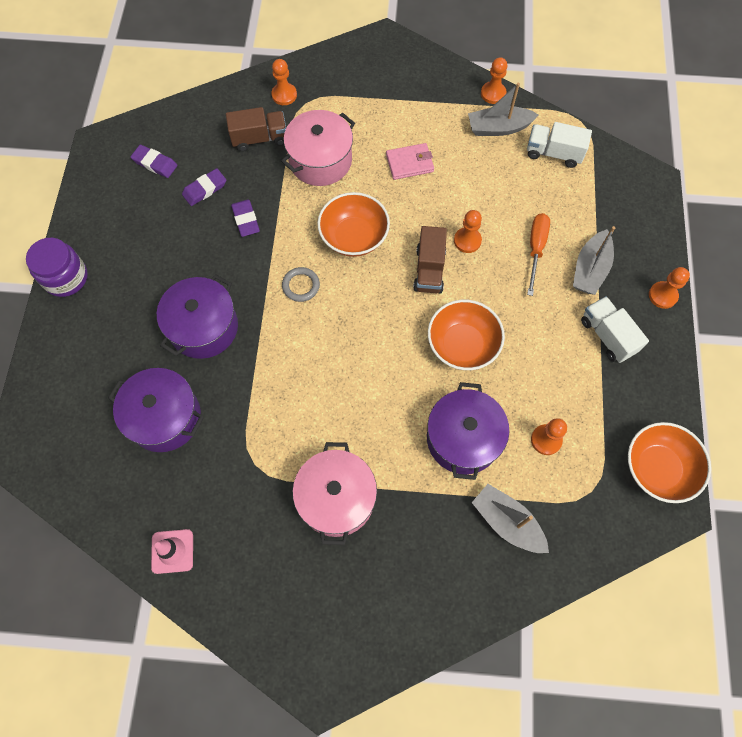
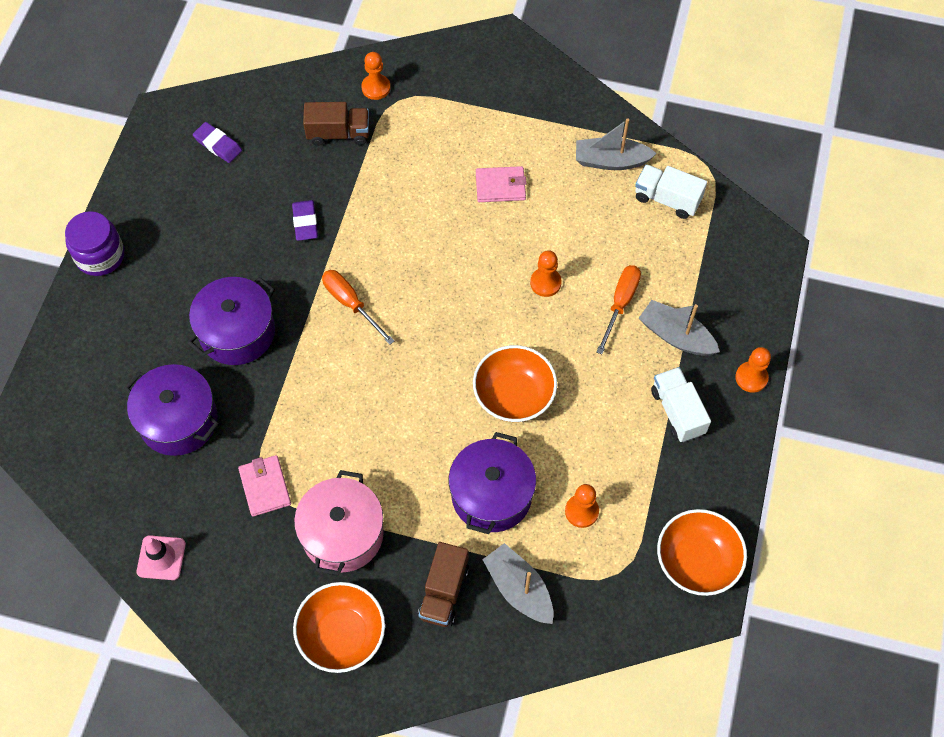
camera: 10 degrees right, 5 degrees down
(205, 189) = (267, 182): purple eraser -> none
(256, 466) = (265, 487): none -> pink wallet
(301, 286) = (351, 304): grey ring -> orange screwdriver
(320, 160) = (401, 168): pink pot -> none
(354, 237) = (420, 259): orange bowl -> orange bowl (342, 635)
(429, 270) = (496, 308): brown truck -> brown truck (444, 592)
(493, 93) = (614, 120): orange pawn -> none
(590, 269) = (676, 336): grey boat -> grey boat turned 90 degrees clockwise

